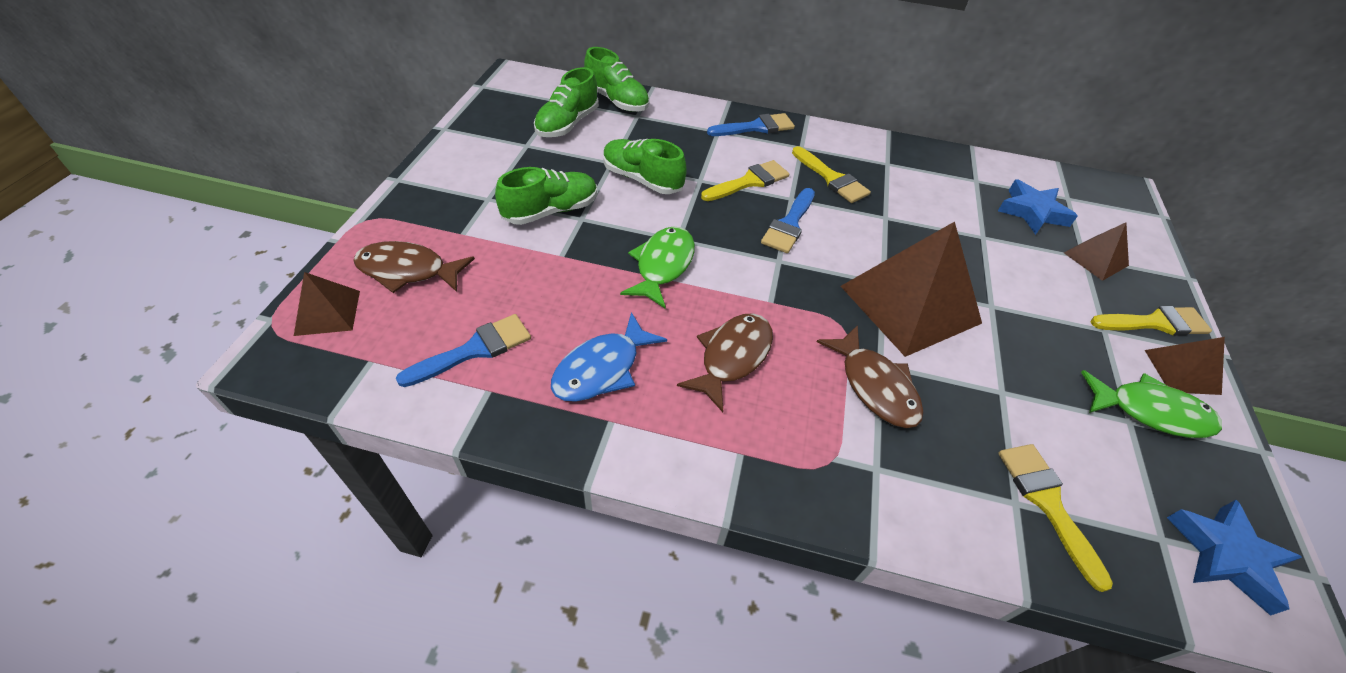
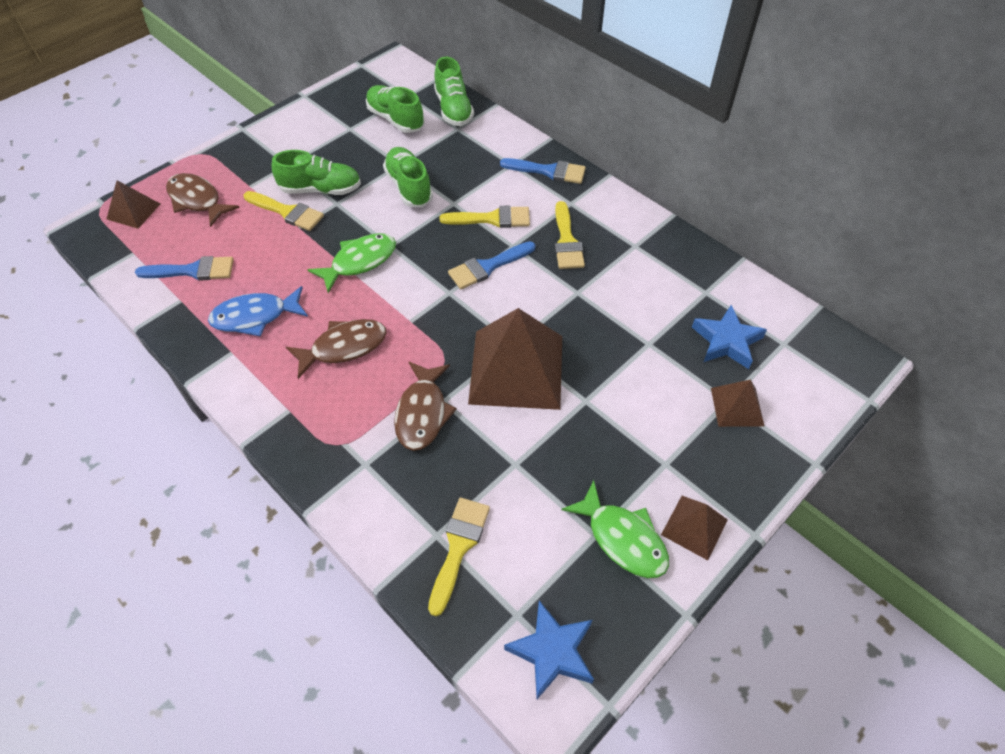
camera: 35 degrees right, 5 degrees up
(567, 124) = (395, 119): green shoe -> green shoe turned 75 degrees clockwise
(1155, 323) = (723, 481): yellow brush -> yellow brush (287, 212)

